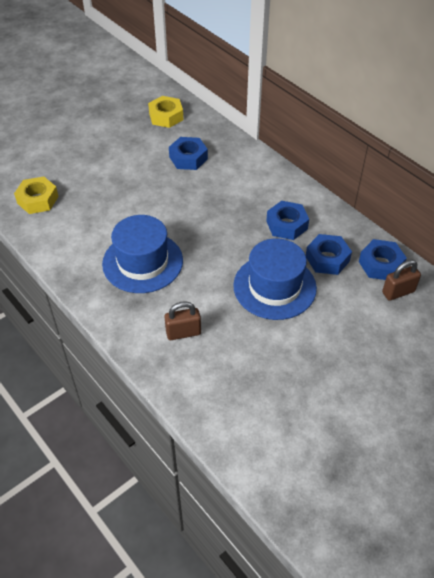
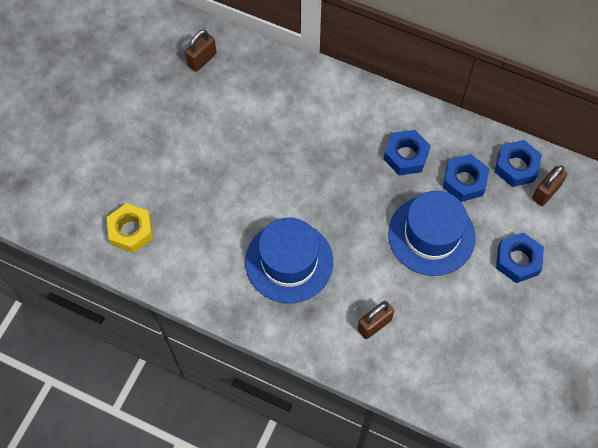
camera: 25 degrees left, 15 degrees up
(166, 116) = (202, 60): yellow nut -> brown padlock
(188, 158) = (260, 109): blue nut -> blue nut (518, 260)

